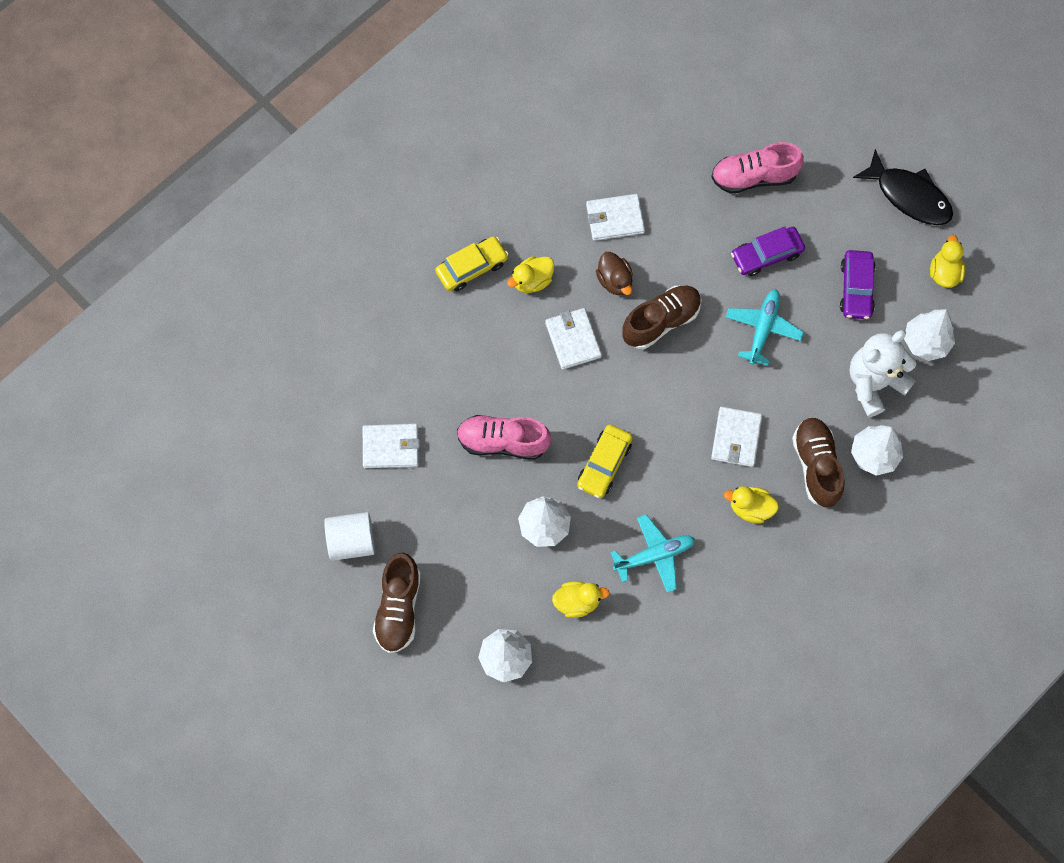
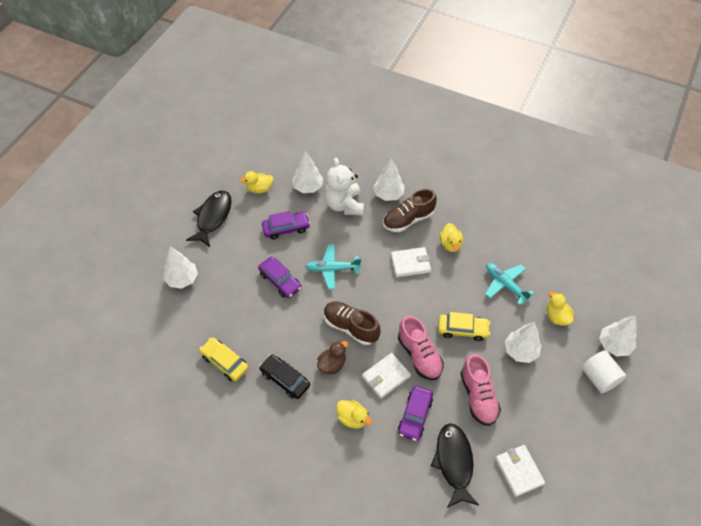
camera: 110 degrees left, 15 degrees down
(351, 541) = (598, 471): white cylinder -> white cylinder (599, 377)
(398, 608) = (623, 421): brown shoe -> none
(431, 376) = (454, 462): none -> black fish
(472, 267) = (358, 465): yellow car -> yellow car (225, 362)
(507, 354) = (415, 416): none -> purple car
(615, 219) = (285, 379): white wallet -> black car
(754, 177) = (225, 303): pink shoe -> pink shoe (419, 355)
(811, 134) = (182, 279): none -> white tree
(874, 383) = (344, 205): white teddy bear -> white teddy bear turned 45 degrees clockwise

